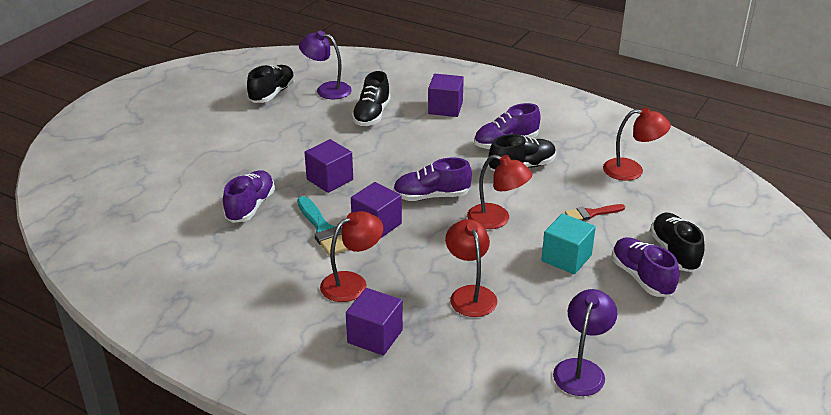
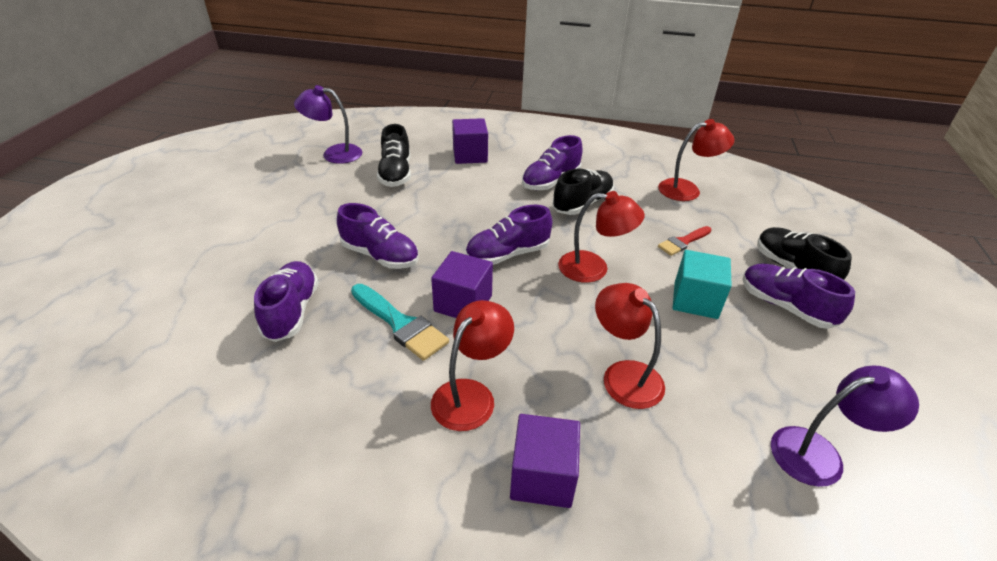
camera: 20 degrees left, 5 degrees up
(272, 94) = (272, 167): black shoe -> none
(330, 179) = (380, 256): purple cube -> purple shoe
(581, 369) = (819, 453): purple lamp -> purple lamp turned 75 degrees clockwise

